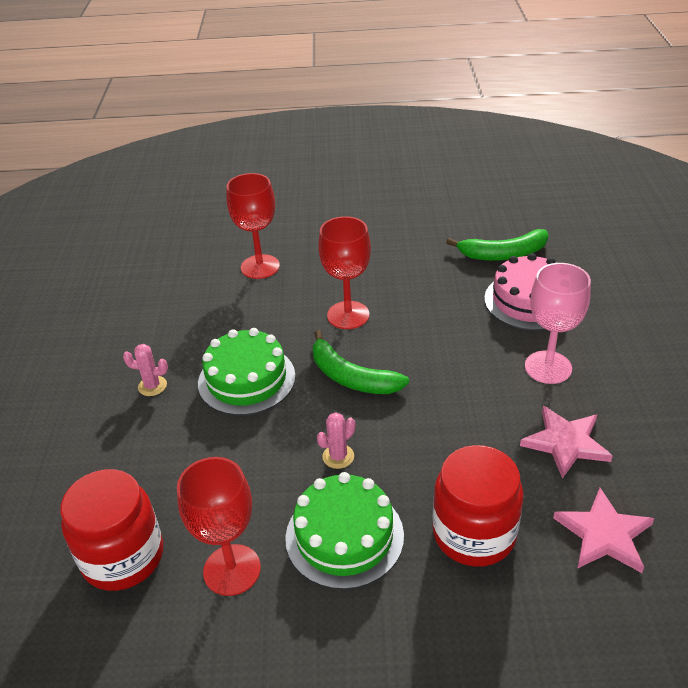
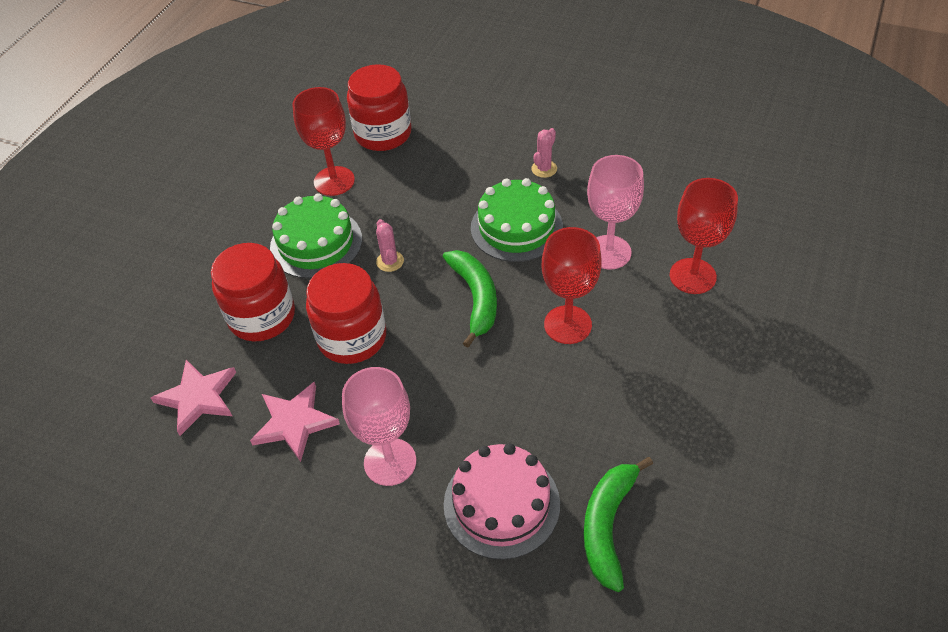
camera: 115 degrees right, 10 degrees up
(254, 314) = (608, 252): none -> pink goblet
(351, 377) = (475, 298): green banana -> green banana turned 105 degrees clockwise
(449, 444) = (352, 338): none -> red jar

